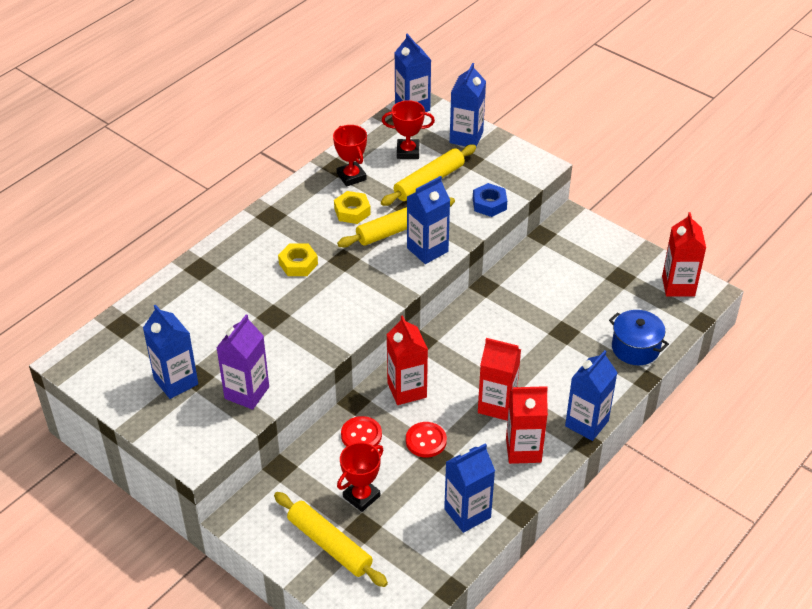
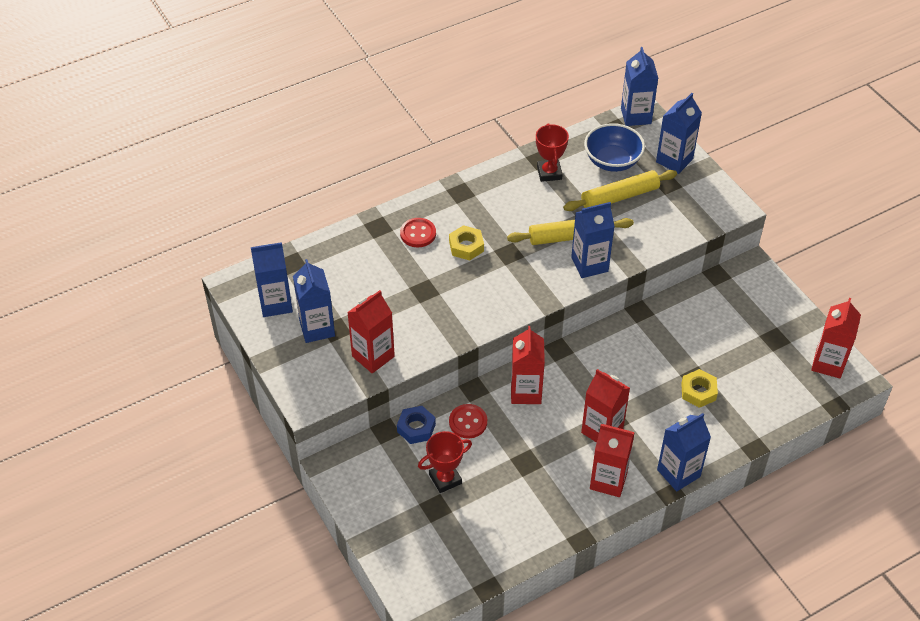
camera: 20 degrees right, 5 degrees up
(247, 393) = (373, 356): purple carton -> red carton
(329, 544) = (400, 514): yellow rolling pin -> none
(352, 211) = (535, 208): yellow nut -> yellow nut (698, 391)
(408, 152) = (612, 161): red trophy -> blue bowl
(426, 441) = (523, 445): red button -> red button (418, 234)
(467, 513) = (532, 524): blue carton -> blue carton (276, 303)
(489, 204) = (667, 234): blue nut -> blue nut (416, 428)
(635, 348) = (758, 413): blue pot -> none

